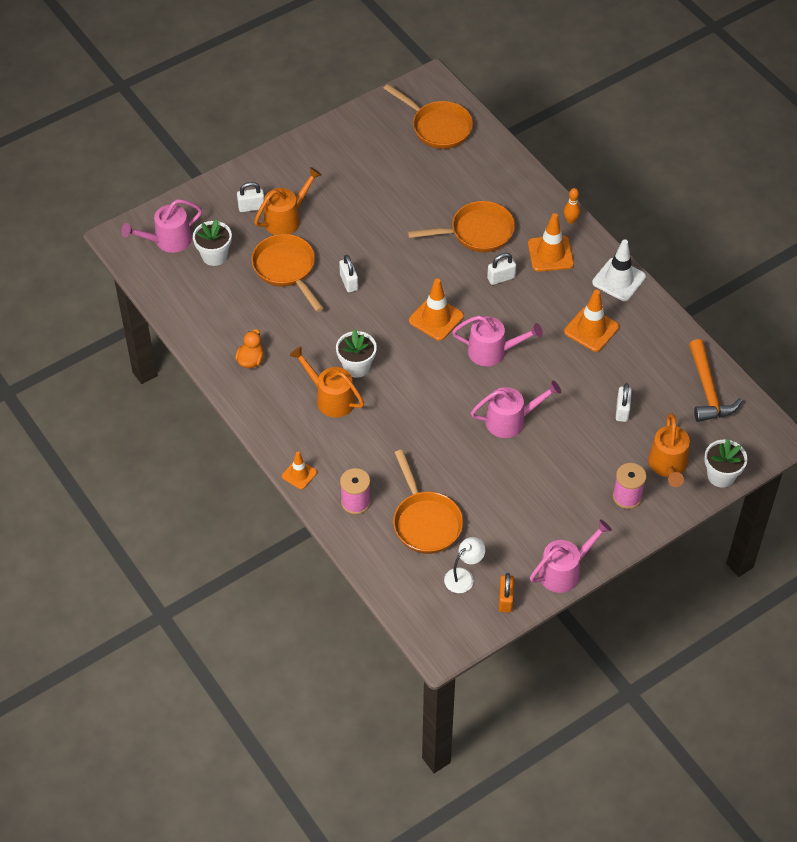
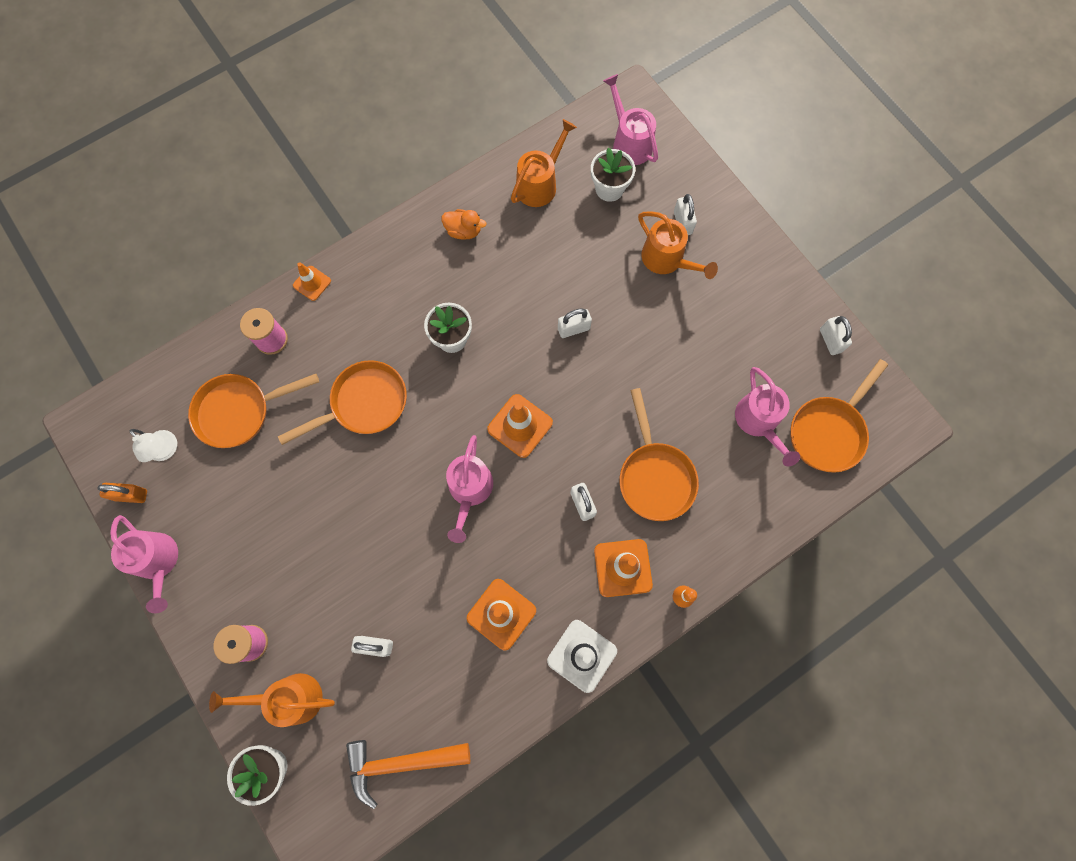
camera: 90 degrees right, 20 degrees up
(286, 269) = (591, 262): orange pan -> orange pan (364, 404)
(330, 398) = (410, 312): orange watering can -> orange watering can (540, 183)
(362, 120) = (830, 340): none -> white padlock
(511, 420) = (368, 509): pink watering can -> pink watering can (759, 422)

